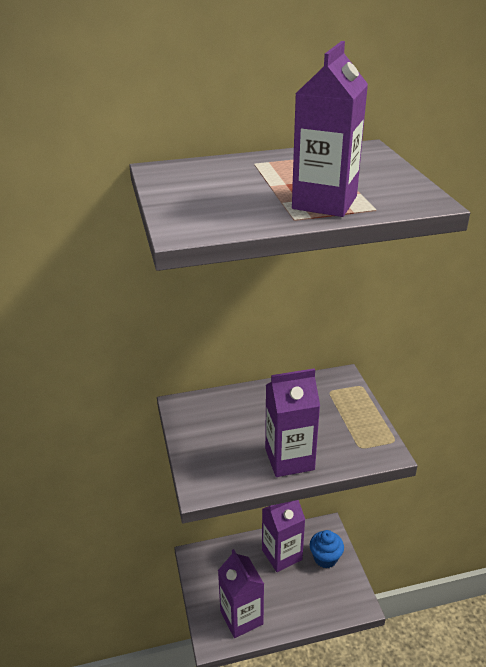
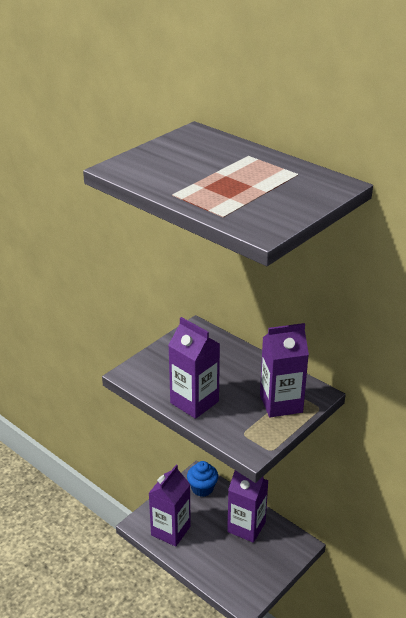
camera: 55 degrees right, 0 degrees up
(324, 202) = (211, 196): purple carton -> purple carton (281, 403)
(325, 558) = (269, 557): blue cupcake -> blue cupcake (202, 488)

